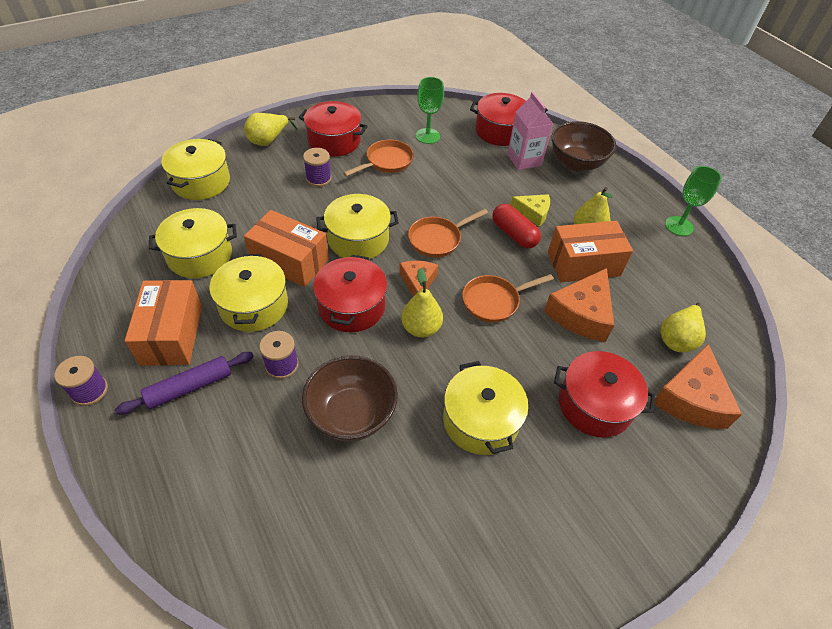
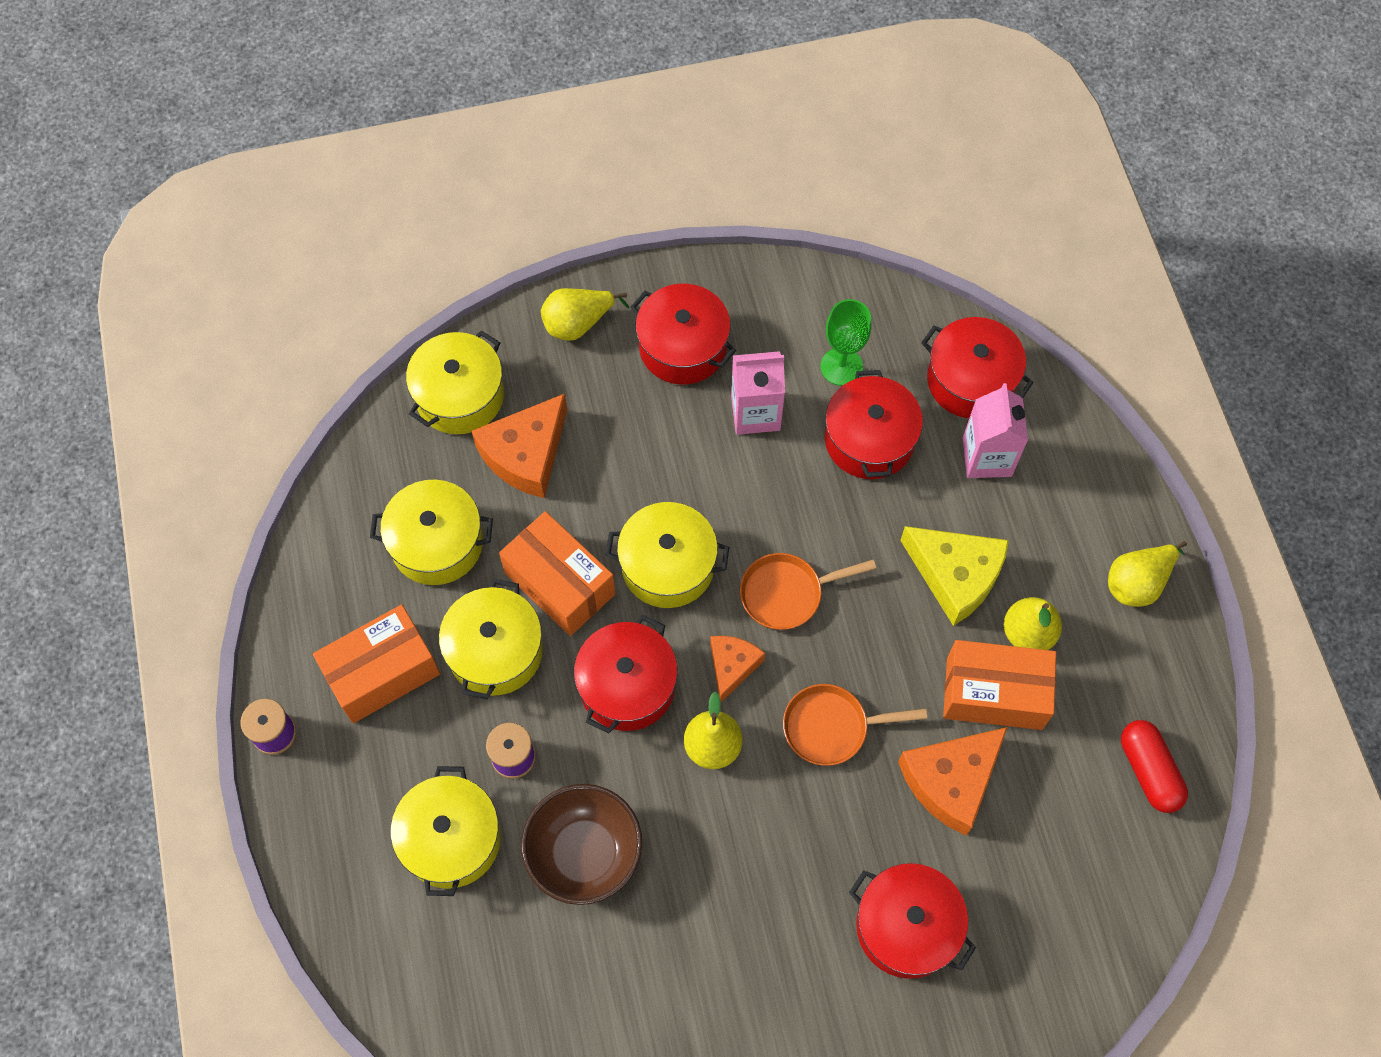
camera: 20 degrees right, 15 degrees up
(172, 334) = (382, 672): orange box -> orange box turned 45 degrees clockwise
(189, 387) = (393, 760): purple rolling pin -> none
(318, 178) = (638, 427): purple spool -> none
(386, 162) = (755, 413): orange pan -> pink carton
(456, 163) = (869, 440): none -> red pot
(480, 420) = (746, 907): yellow pot -> yellow pot (451, 839)
(514, 234) = (908, 611): red capsule -> red capsule (1149, 771)
(533, 213) = (955, 575): yellow cheese -> yellow cheese, size x1.68
(576, 163) = (1074, 483): brown bowl -> none
(677, 338) = (1074, 858): yellow pear -> yellow pear (1137, 583)
(679, 226) = (1186, 657): green goblet -> none
(691, 398) = (1045, 954): orange cheese -> orange cheese (526, 454)

